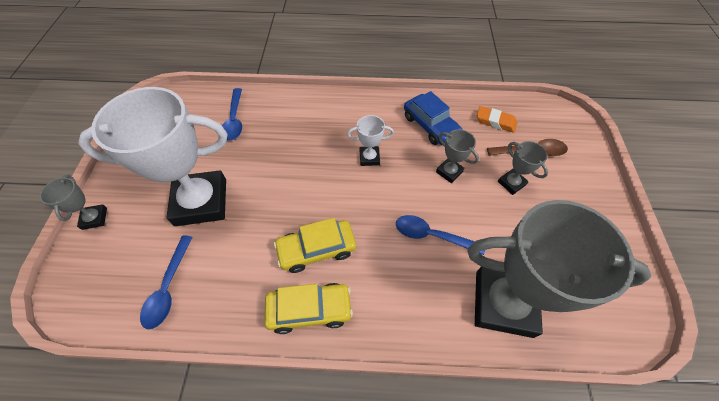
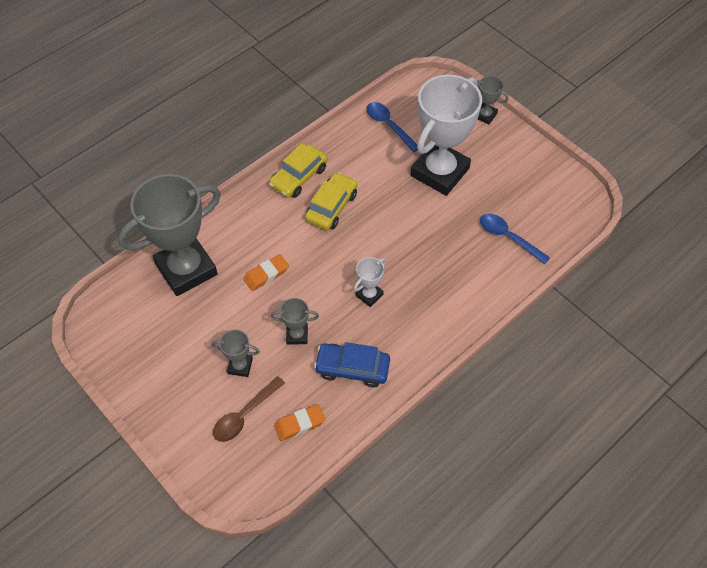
camera: 135 degrees right, 0 degrees up
(432, 235) = (266, 274): blue spoon -> orange eraser

